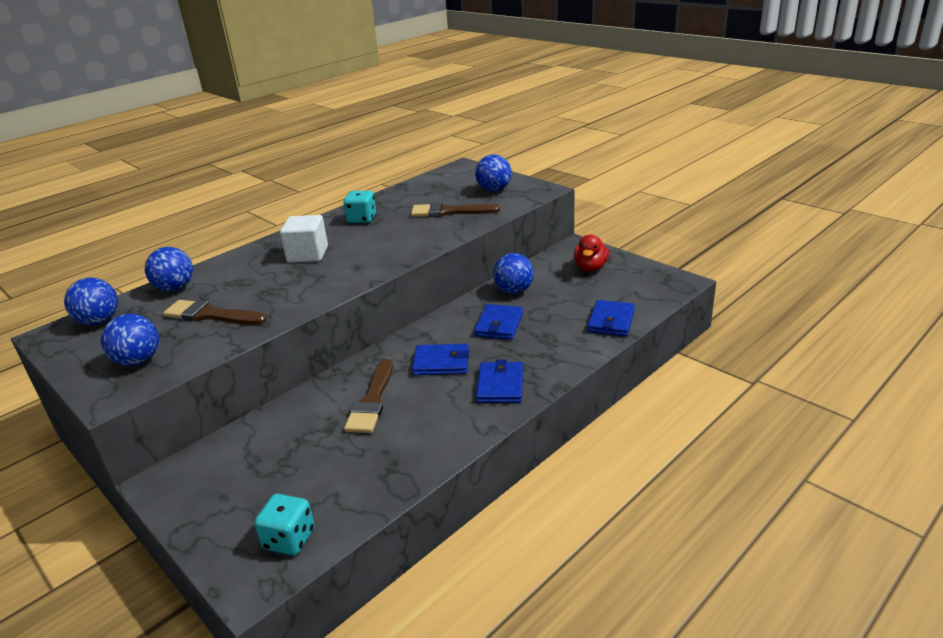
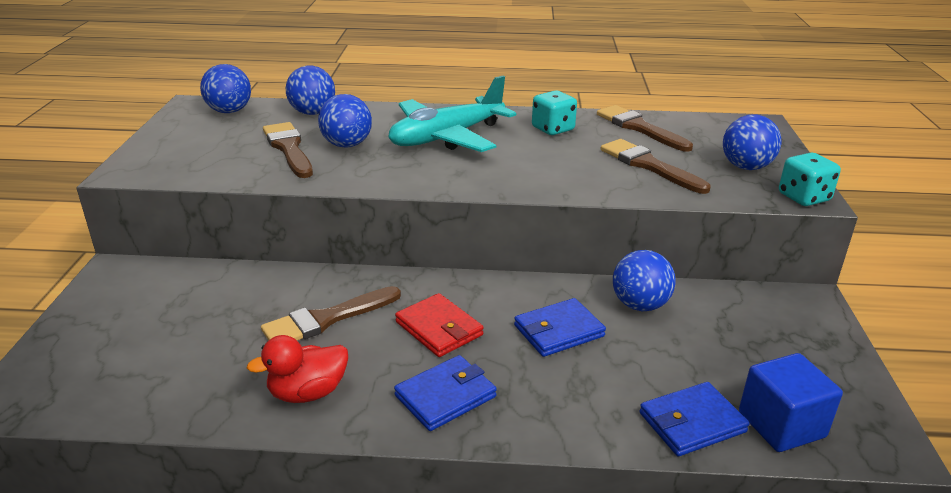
camera: 45 degrees right, 0 degrees up
(138, 361) = (187, 156): blue ball -> blue ball (347, 145)
(289, 539) = (81, 388): turquoise dice -> turquoise dice (803, 197)
(308, 254) = (447, 137): white cube -> turquoise plane
(407, 196) = (639, 128): none -> brown brush
(441, 362) = (439, 328): blue wallet -> red wallet
(590, 267) = (783, 339): red duck -> red duck (308, 393)
(640, 299) = (781, 425): none -> blue cube

